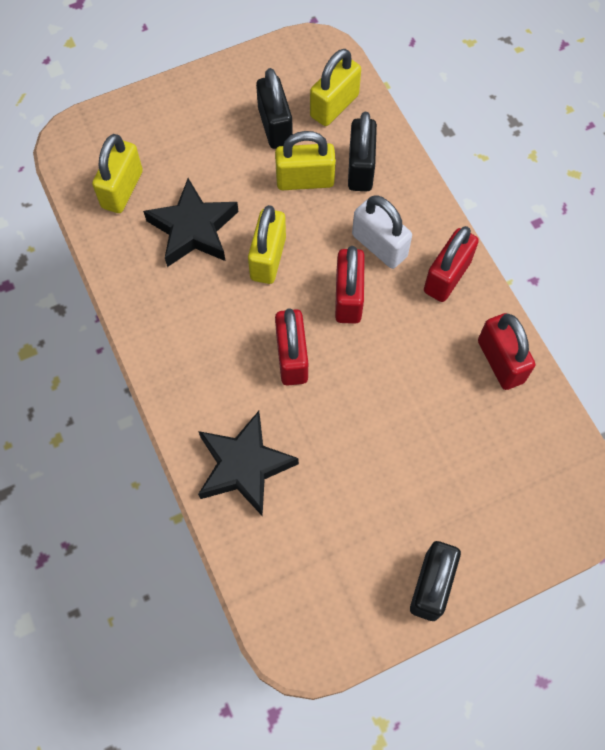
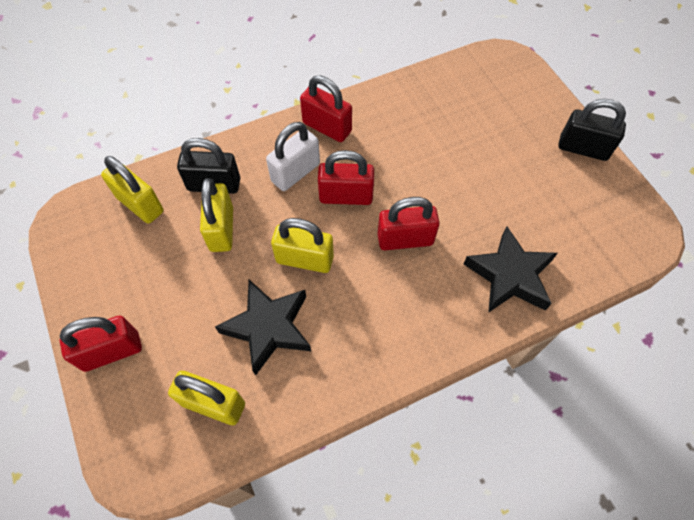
camera: 90 degrees left, 5 degrees down
(275, 126) = (155, 255): black padlock -> none
(500, 361) = (401, 98): red padlock -> red padlock (111, 351)

